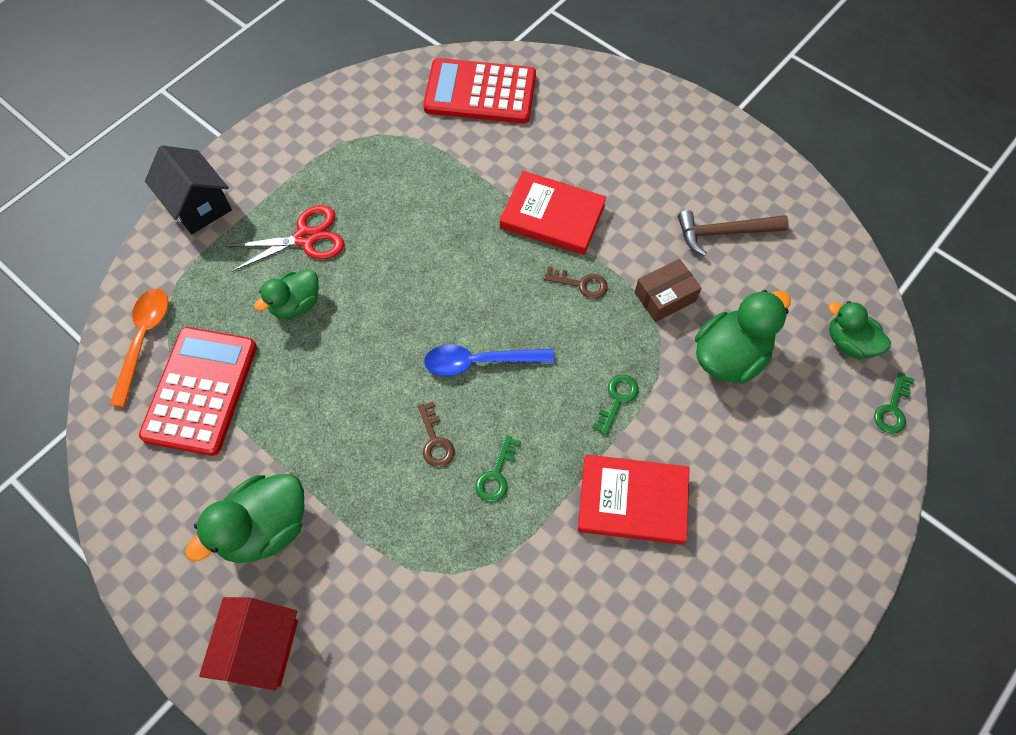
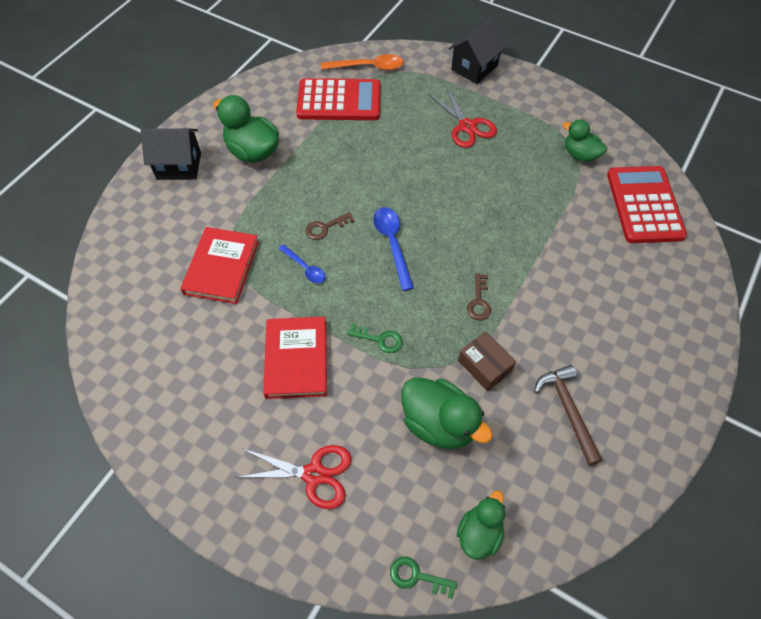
camera: 80 degrees right, 5 degrees down
(261, 648) = (179, 166): red house -> black house
(296, 304) = (413, 132): green duck -> green duck (580, 155)
(496, 475) = (305, 268): green key -> blue spoon
(552, 216) = (538, 273): red book -> red book (221, 267)
(782, 497) = (314, 474): none -> red scissors

